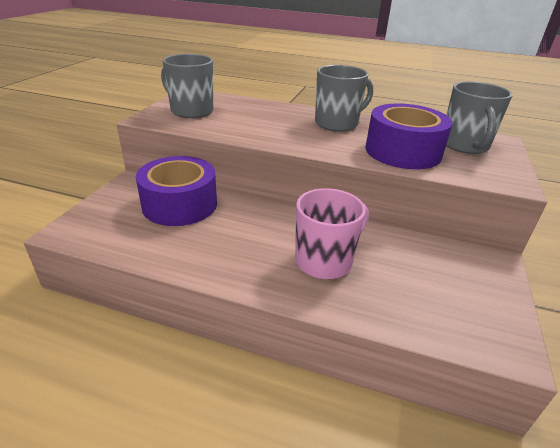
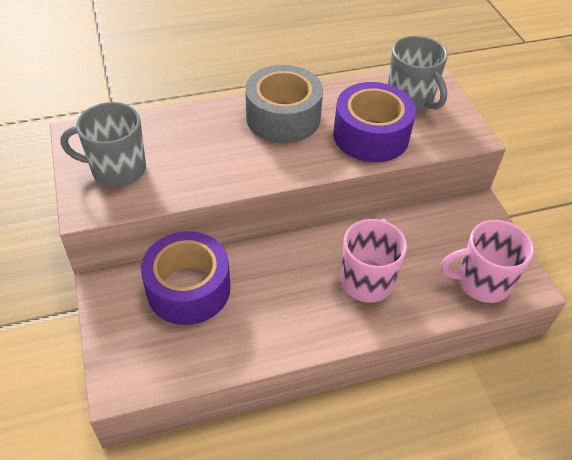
camera: 35 degrees left, 15 degrees up
(337, 123) = (283, 117): grey mug -> grey tape
(448, 317) = (481, 282): none -> pink mug

